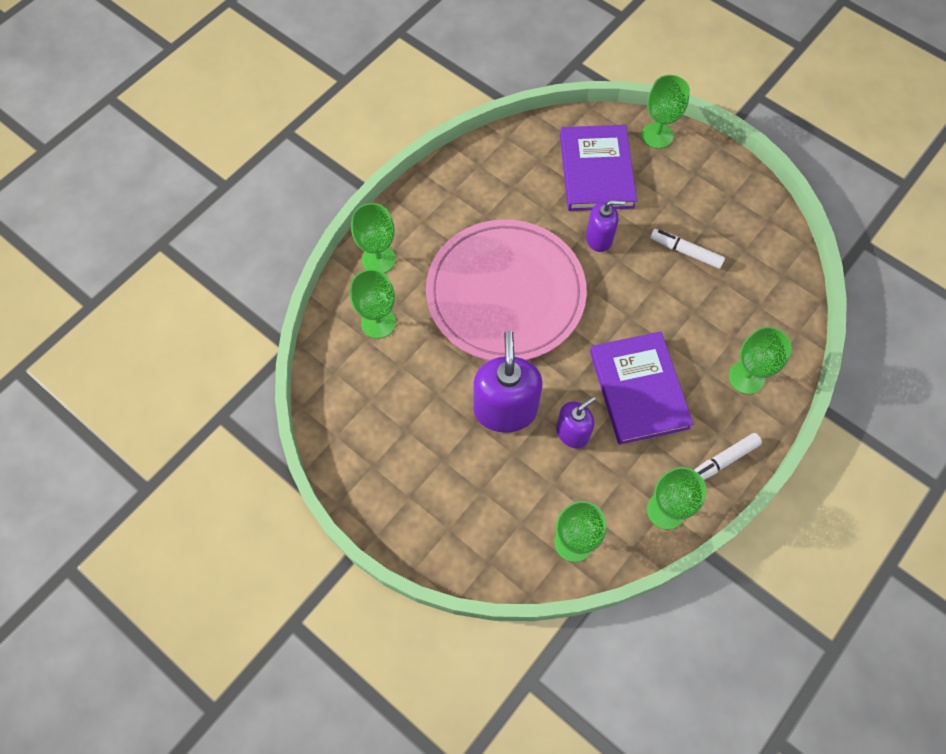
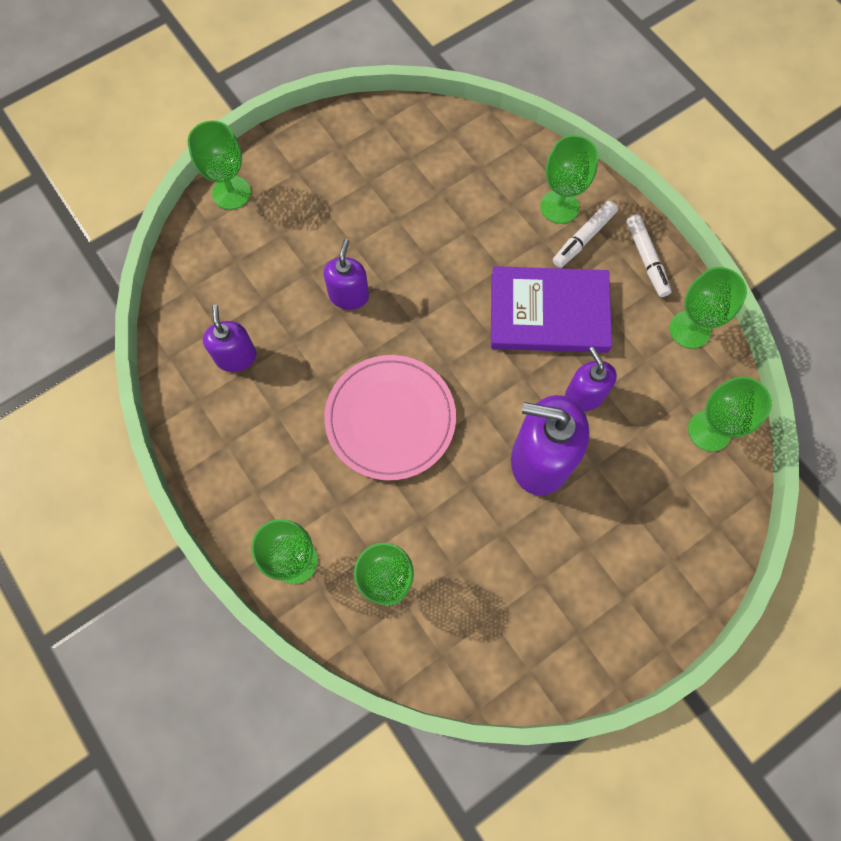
camera: 75 degrees left, 5 degrees up
(505, 293) = (390, 418): pink plate -> pink plate, size x0.66
(521, 178) = (236, 357): none -> purple soap dispenser
(596, 171) = (256, 271): purple book -> none
(685, 252) = (394, 213): white marker -> white marker (583, 238)

